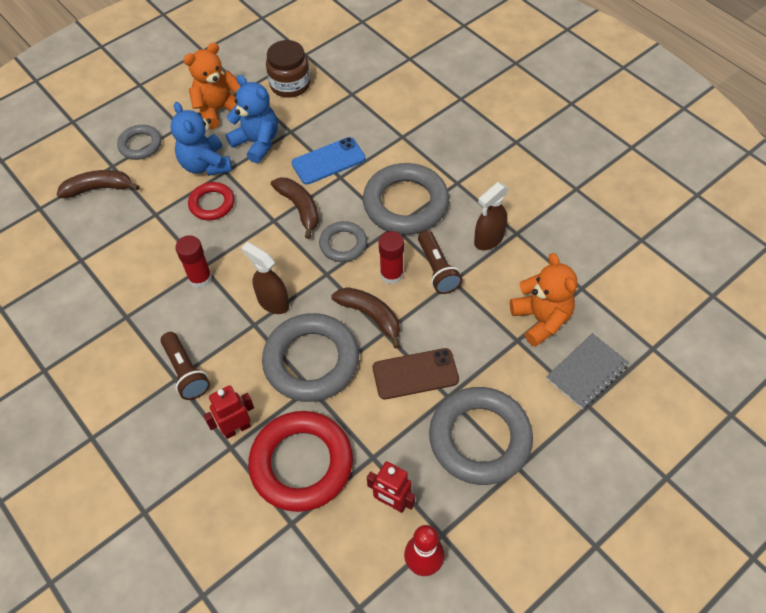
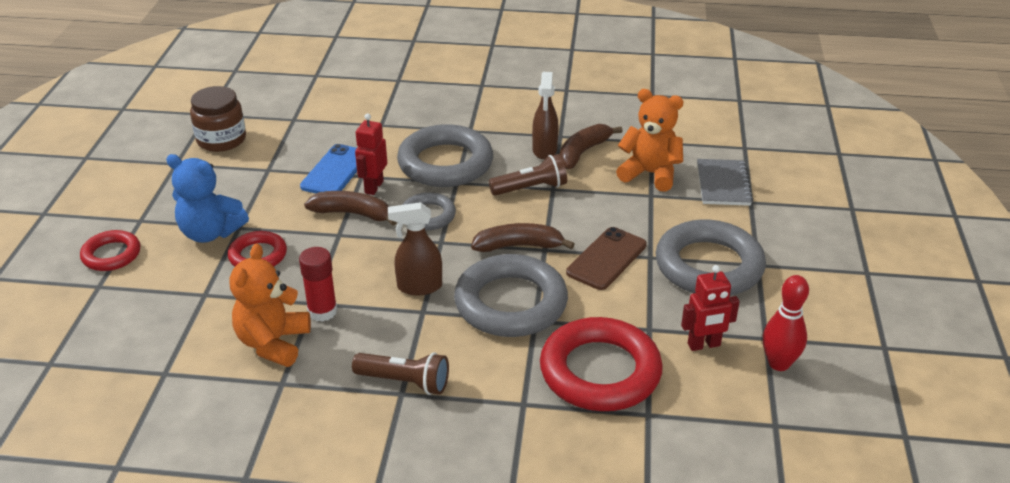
camera: 45 degrees left, 20 degrees down
(98, 188) = (107, 310): brown banana -> brown banana (583, 152)
(140, 145) = (111, 255): grey ring -> red ring
(218, 110) = (168, 190): orange teddy bear -> orange teddy bear (273, 343)
(236, 428) = (510, 388): red robot -> red robot (373, 187)
(257, 142) = (244, 192): blue teddy bear -> none
(391, 274) = (498, 211): red glue stick -> none
(437, 269) = (531, 188): brown flashlight -> brown flashlight turned 45 degrees counterclockwise

